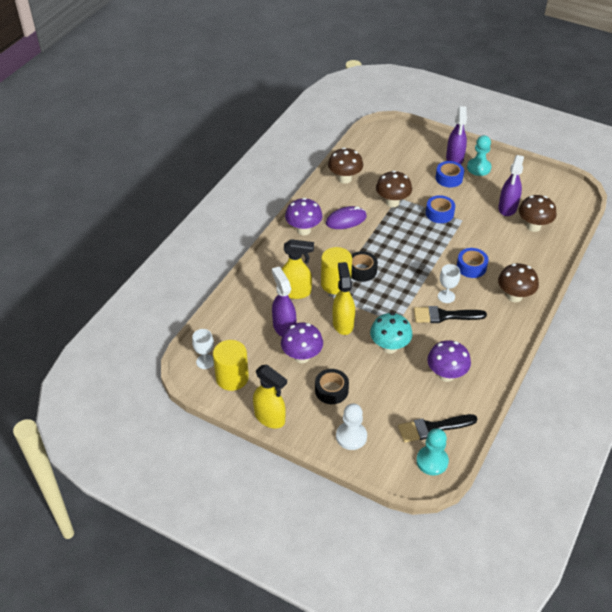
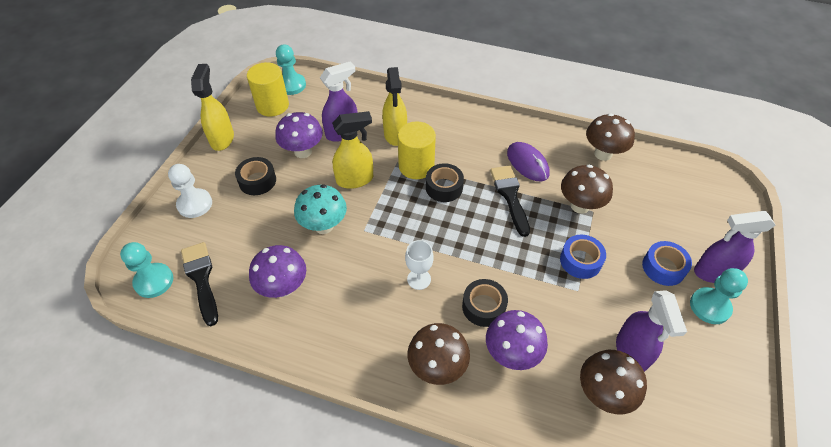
camera: 80 degrees right, 5 degrees up
(205, 361) = (291, 85): white goblet -> turquoise pawn
(270, 418) = (222, 139): yellow spray bottle -> yellow spray bottle turned 150 degrees clockwise
(303, 230) = (495, 128): purple mushroom -> purple mushroom (511, 354)
(444, 316) = (383, 279): black brush -> black brush (510, 196)
(471, 267) = (483, 307): blue tape -> black tape
(507, 208) = (631, 352): purple spray bottle -> purple spray bottle turned 105 degrees counterclockwise

